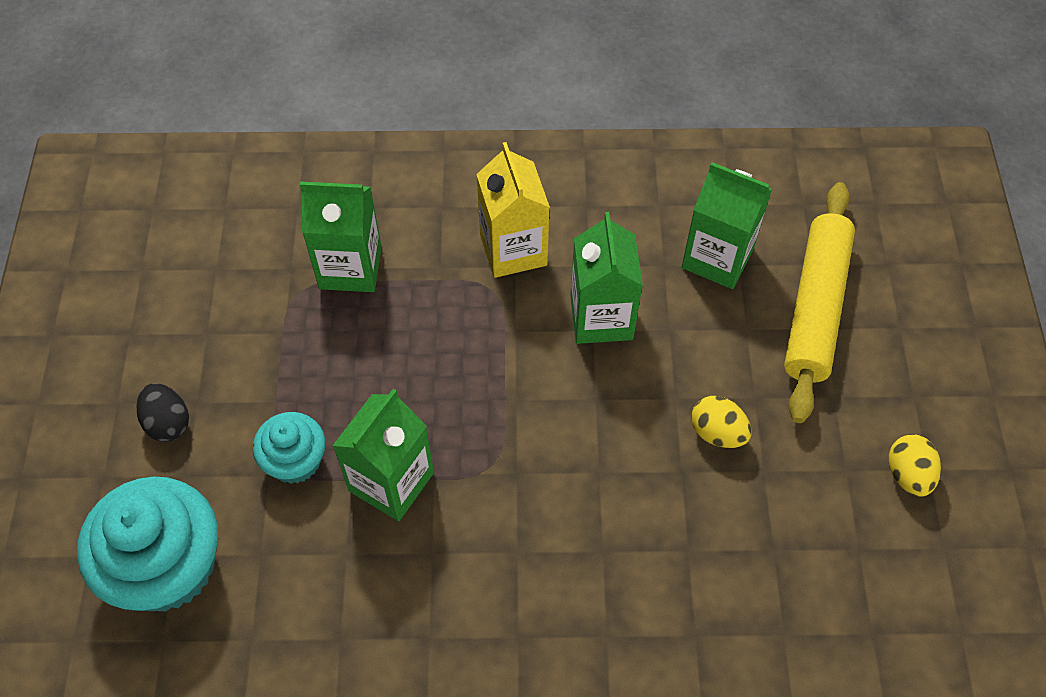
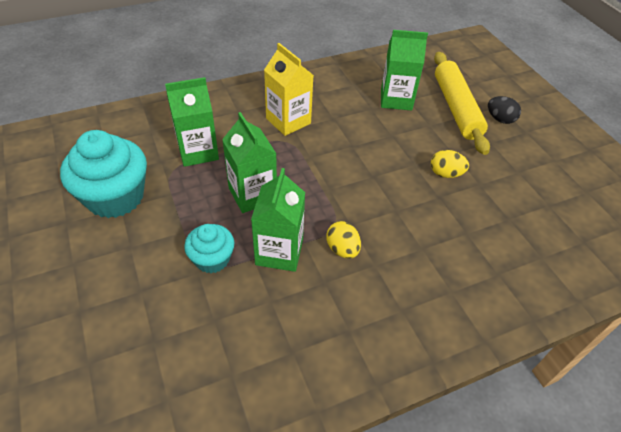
camera: 25 degrees left, 10 degrees down
(168, 423) = (115, 264): black egg -> black egg (500, 119)
(168, 566) = (151, 349): turquoise cupcake -> turquoise cupcake (115, 197)
(601, 317) = (353, 139): green carton -> green carton (252, 194)
(908, 474) = (547, 165): yellow egg -> yellow egg (342, 249)

